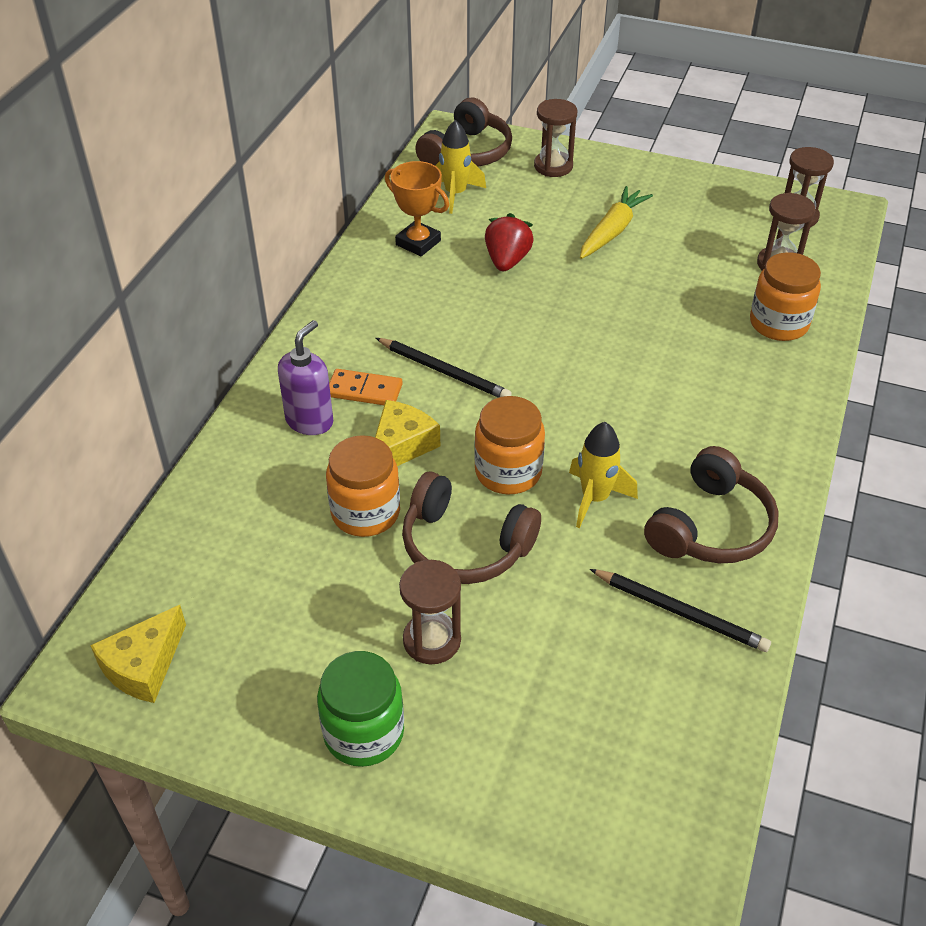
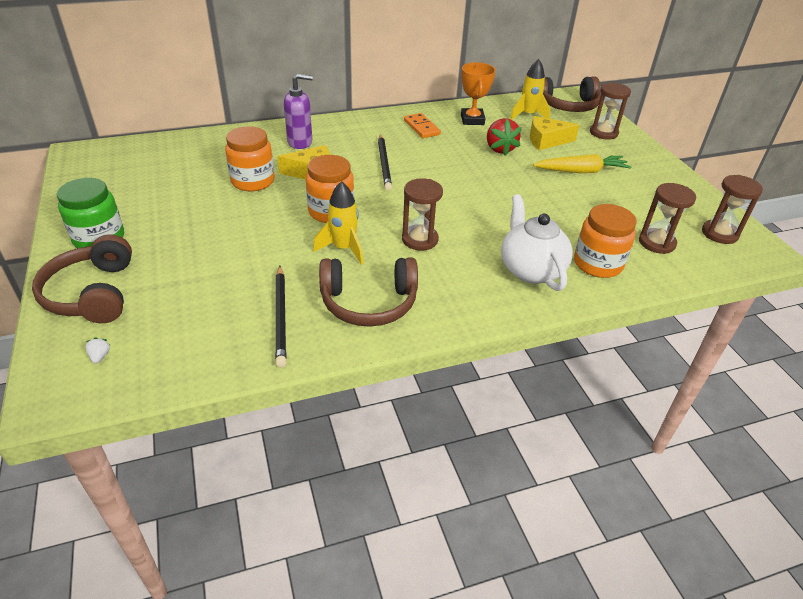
camera: 50 degrees right, 5 degrees down
(144, 666) = (99, 164): yellow cheese -> yellow cheese (546, 140)
(364, 390) = (340, 148): orange domino -> orange domino (421, 127)
(432, 640) = (180, 235): brown hourglass -> brown hourglass (420, 239)
(464, 546) = (259, 219): brown headphones -> brown headphones (92, 293)
(507, 261) = (499, 149): red strawberry -> red strawberry turned 105 degrees clockwise
(633, 813) = (100, 356): none -> white strawberry
(751, 375) = (530, 270): none -> white teapot

